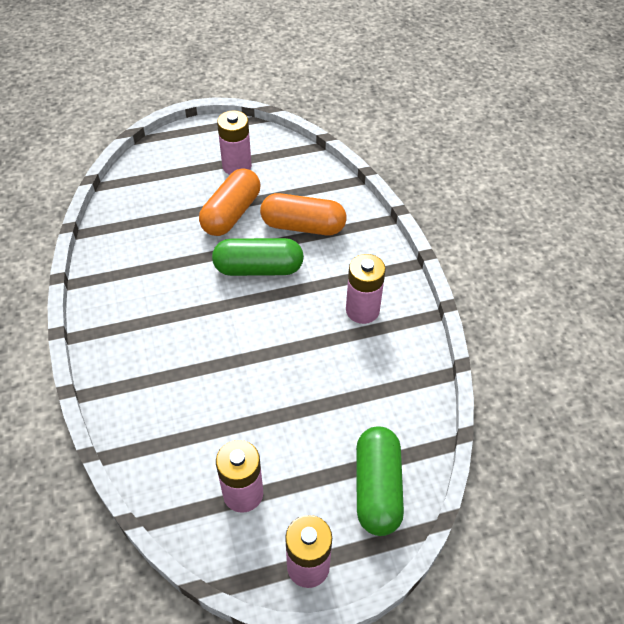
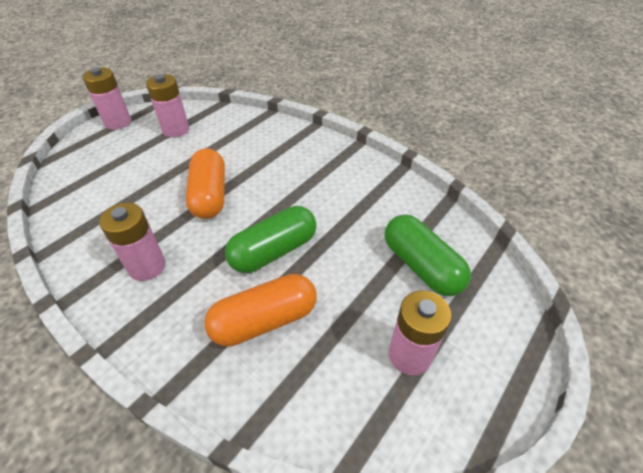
camera: 145 degrees right, 5 degrees down
(231, 213) = (351, 289): orange capsule -> orange capsule (210, 195)
(377, 488) = (86, 165): green capsule -> green capsule (421, 266)

